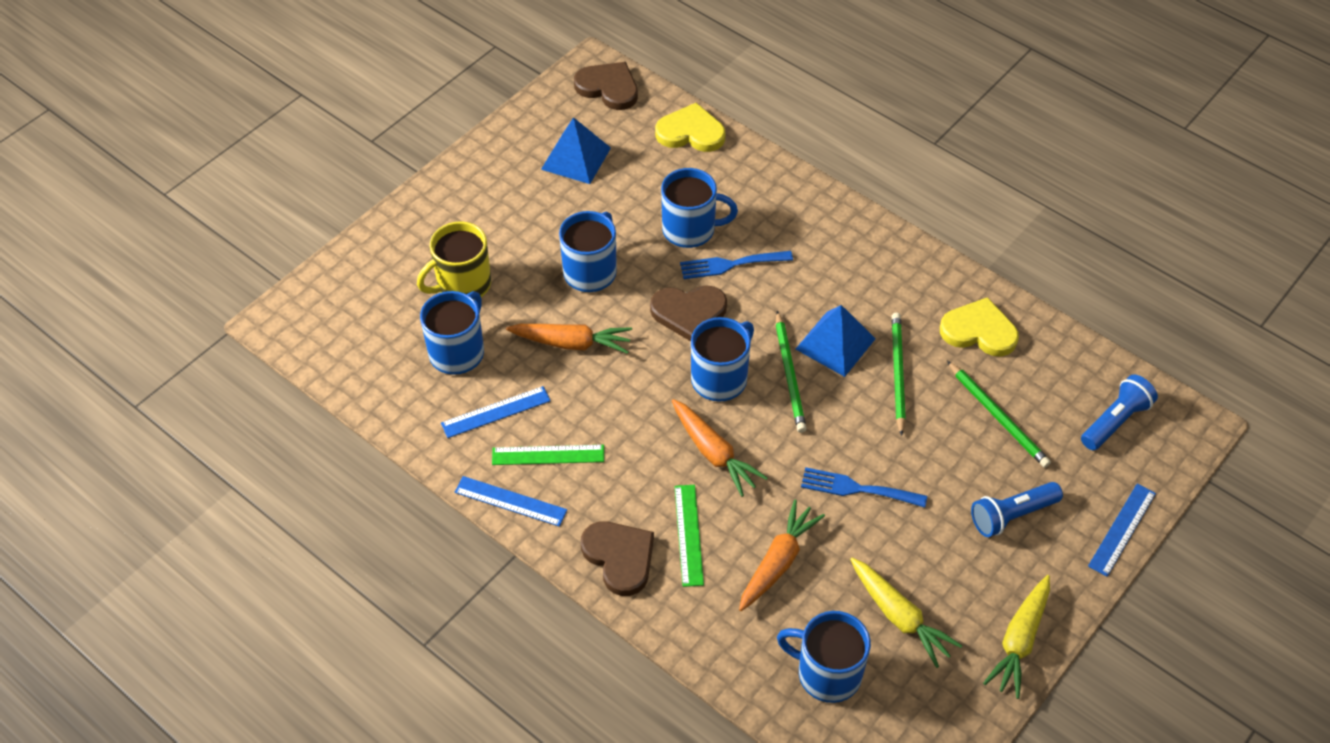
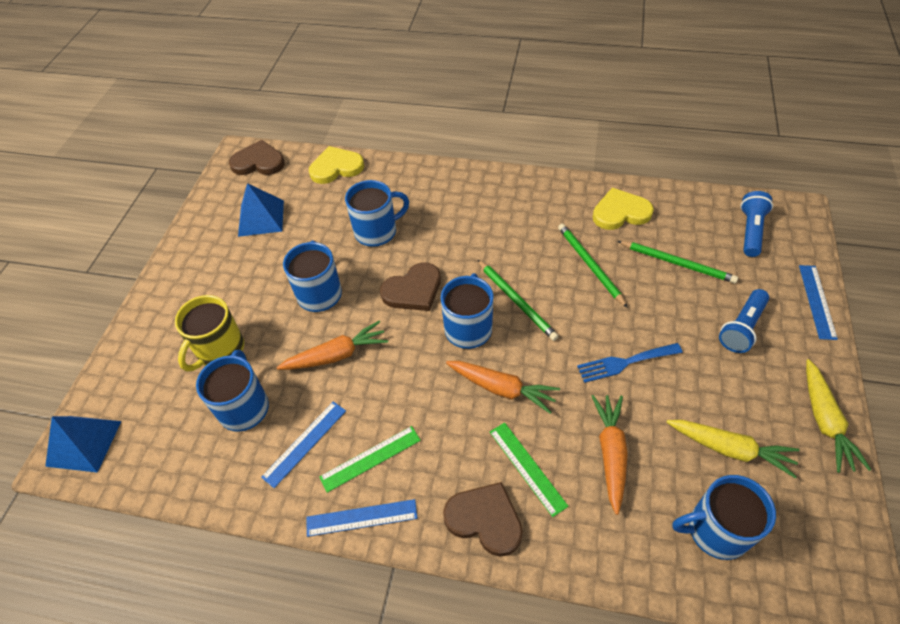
camera: 25 degrees left, 0 degrees up
(730, 265) = (421, 243): blue fork -> none
(835, 343) = (533, 264): blue pyramid -> blue pyramid (84, 443)

